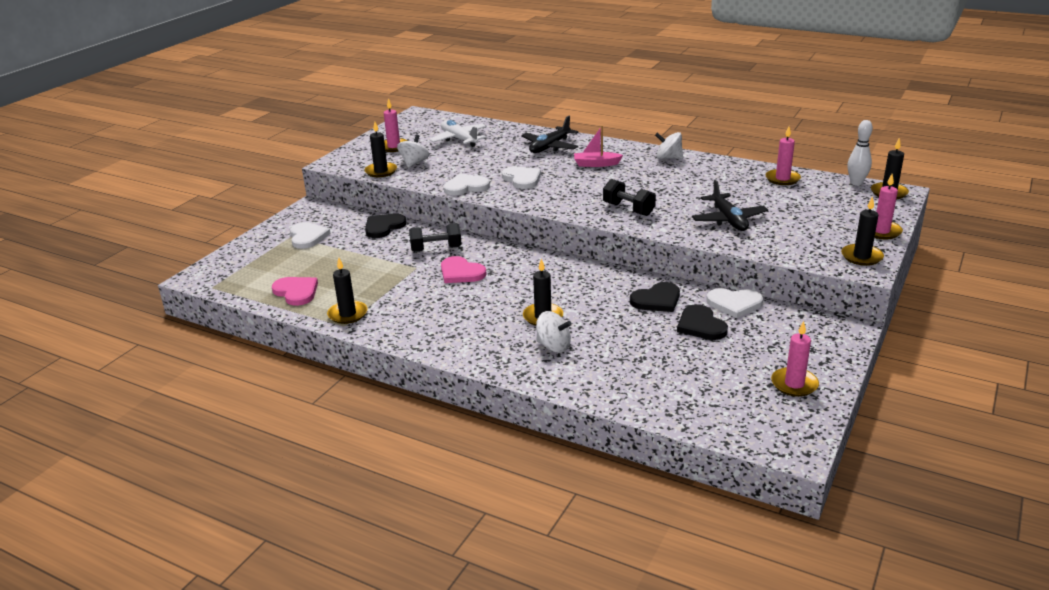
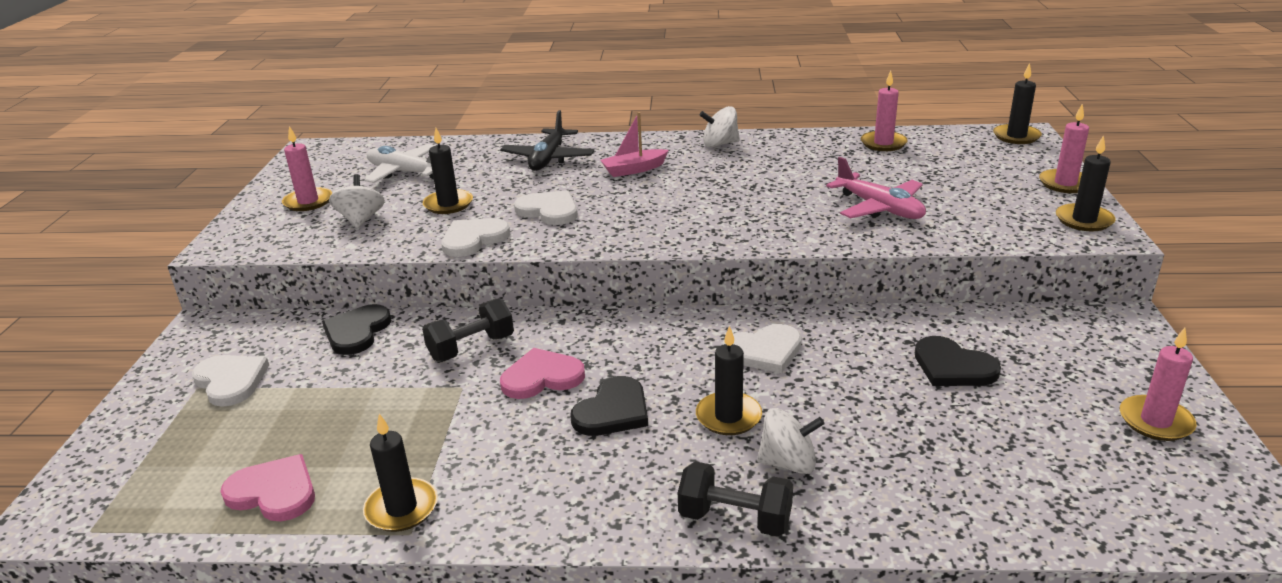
camera: 25 degrees left, 0 degrees up
(381, 171) = (315, 243): black candle -> black candle (448, 204)
(461, 273) = (542, 377): pink heart -> pink heart turned 150 degrees clockwise
(628, 209) = (738, 222): black dumbbell -> black dumbbell (735, 519)
(657, 300) = (860, 344): black heart -> black heart (613, 411)
(728, 220) = (879, 208): black plane -> pink plane
(734, 304) = (961, 322): white heart -> white heart (764, 351)
(856, 183) = (969, 132): white bowling pin -> none

